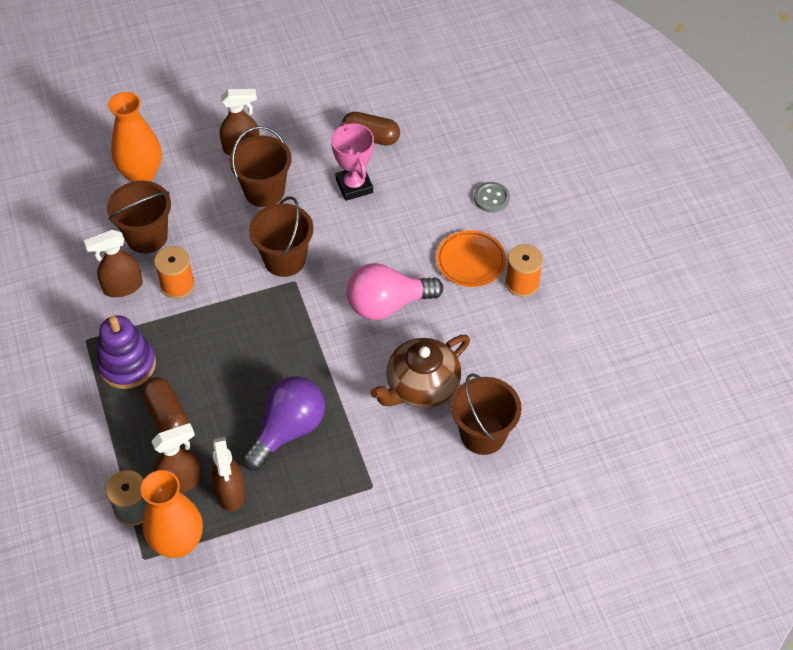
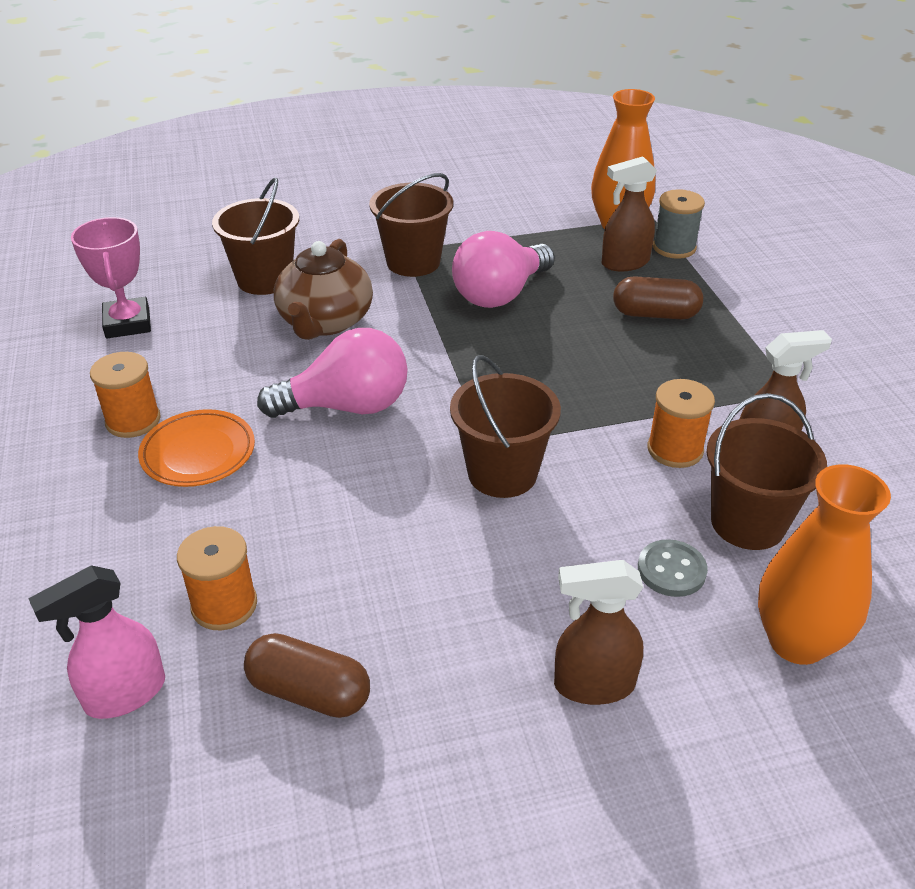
camera: 175 degrees left, 15 degrees down
(127, 365) = (723, 362): purple stacking toy -> none
(166, 415) = (655, 314): brown capsule -> brown capsule turned 60 degrees counterclockwise
(230, 493) = (566, 253): brown spray bottle -> none
(264, 191) = (540, 589): brown bucket -> brown bucket (413, 262)
(288, 430) = (500, 294): purple light bulb -> pink light bulb
(354, 186) = (365, 587): pink trophy -> pink trophy (127, 323)
(421, 386) = (325, 322): brown teapot -> brown teapot turned 135 degrees clockwise
(422, 172) = (224, 605): none -> orange spool
(453, 131) = (124, 694): none -> pink spray bottle
(491, 198) = (115, 547): grey button -> grey button (671, 570)

